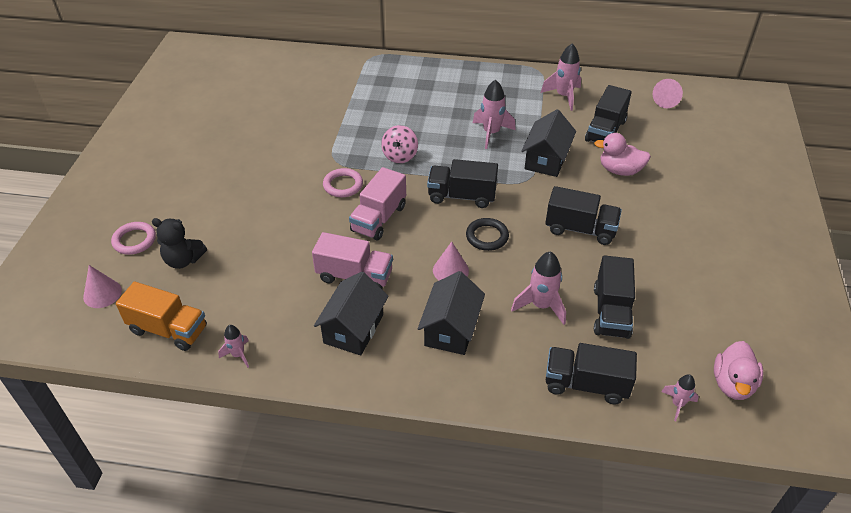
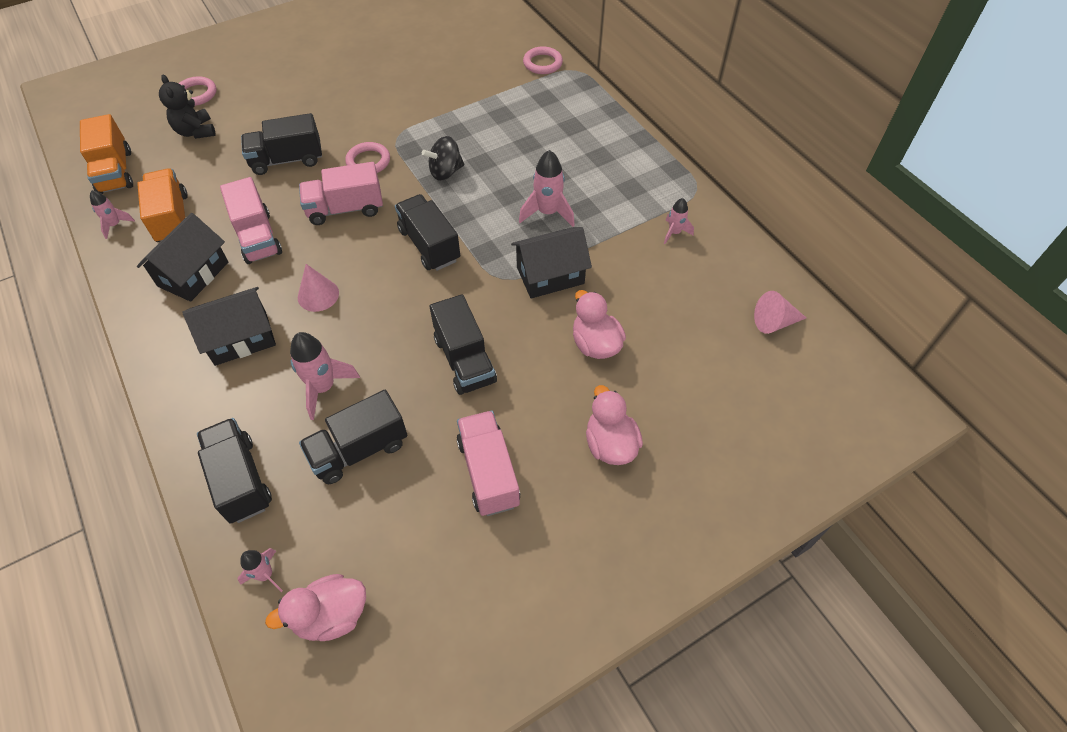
camera: 50 degrees right, 10 degrees up
(102, 293) = (128, 116): pink cone -> none
(274, 316) = (172, 218): none -> orange truck
(348, 64) = (542, 63): none -> pink ring
(353, 329) = (193, 274): black house -> black house turned 45 degrees counterclockwise
(400, 156) = (445, 172): pink spinning top -> black spinning top
(487, 236) = (387, 295): black ring -> none
(563, 96) = (674, 233): pink rocket -> pink rocket, size x0.59
(605, 131) = (652, 297): black truck -> black truck (287, 160)
(679, 262) = (488, 472): none -> pink truck
(699, 203) = (610, 444): none -> pink duck

